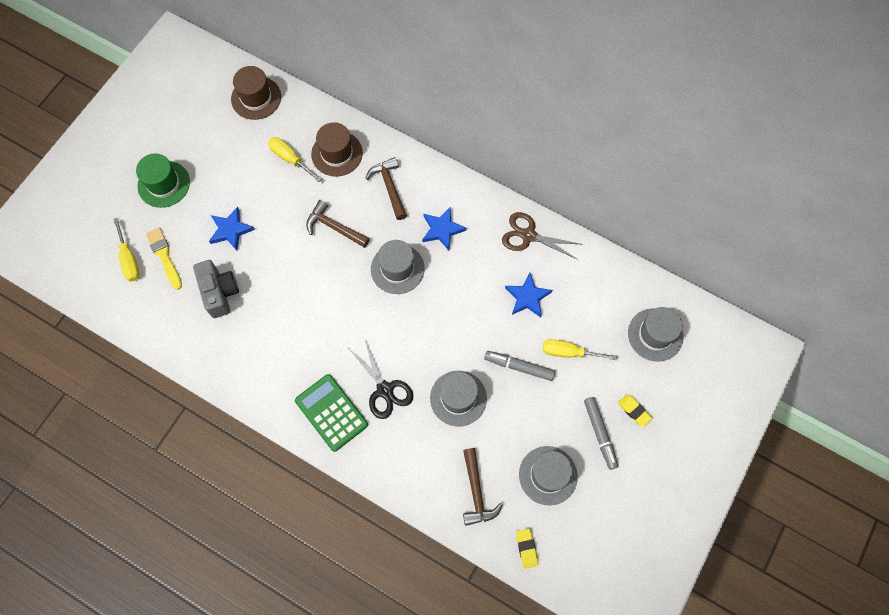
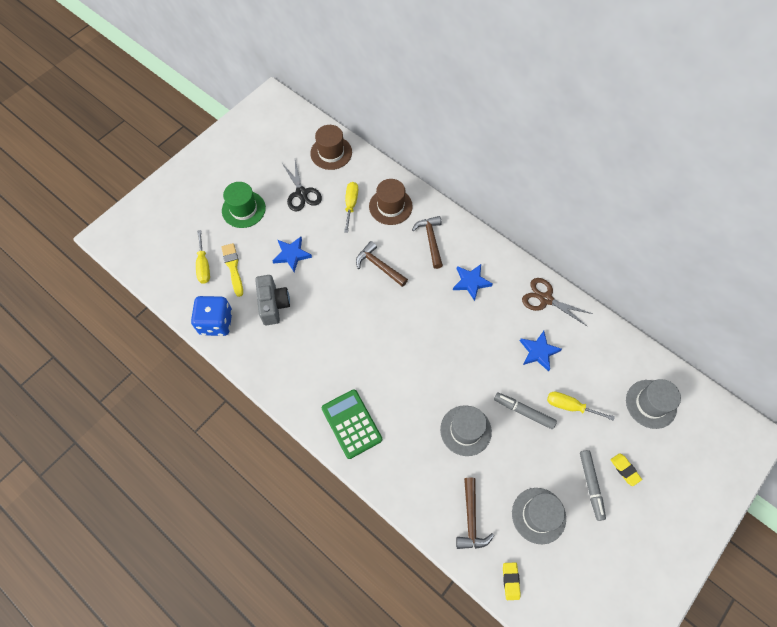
camera: 10 degrees right, 5 degrees down
(157, 324) = (216, 322): none -> blue dice
(290, 159) = (351, 205): yellow screwdriver -> yellow screwdriver turned 45 degrees clockwise
(385, 390) = (401, 411): black scissors -> black scissors (301, 193)
(397, 269) = (427, 309): grey hat -> none

